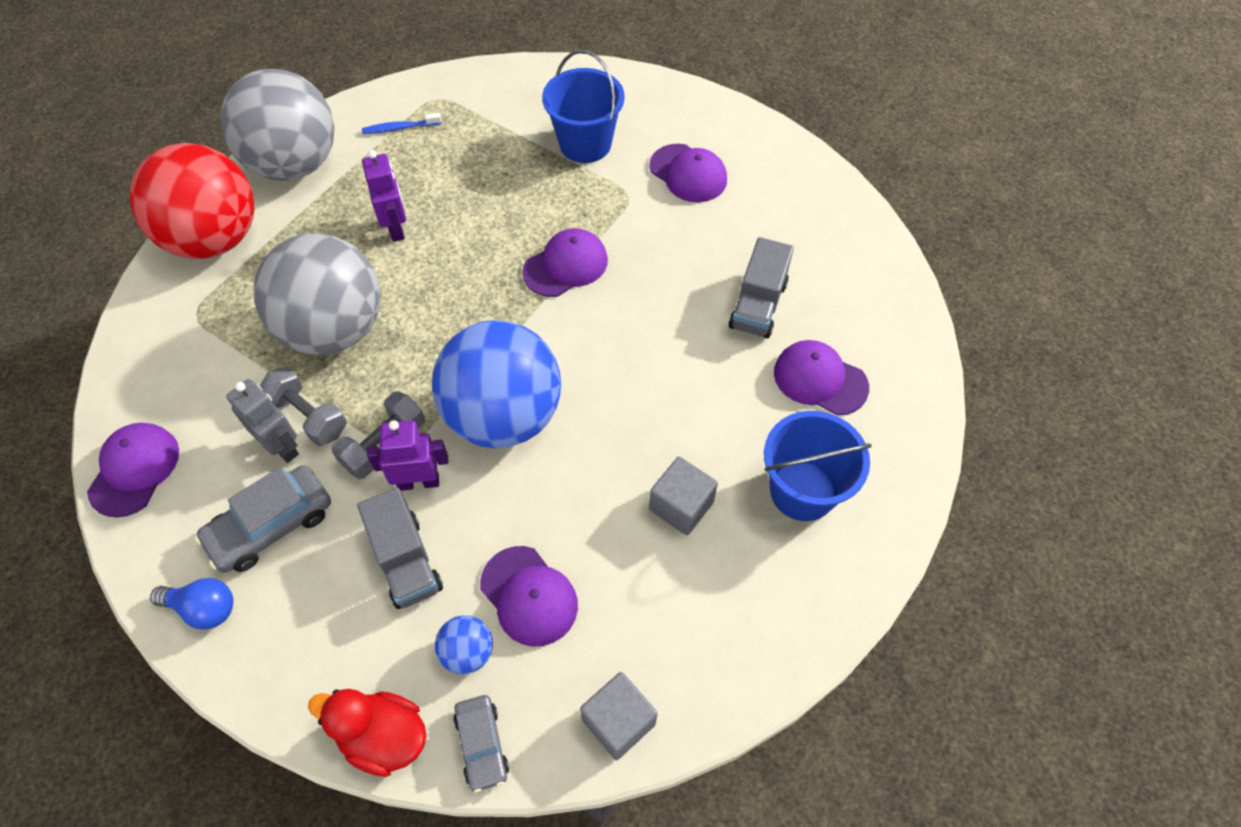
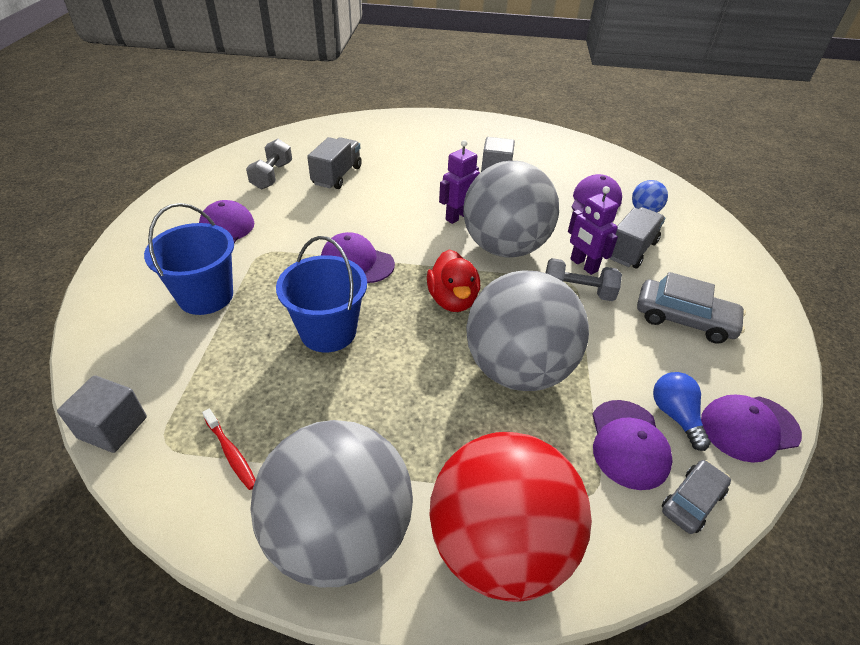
camera: 120 degrees left, 15 degrees down
(204, 608) = (760, 322): blue light bulb -> blue light bulb (675, 415)
(282, 446) = (634, 345): grey robot -> none
(309, 416) = (599, 342): grey dumbbell -> grey dumbbell (272, 176)
(384, 737) = (712, 222): red duck -> red duck (452, 300)
(396, 228) = (381, 382): purple robot -> purple robot (457, 216)
(400, 128) = (231, 453): blue toothbrush -> red toothbrush
(482, 744) = (673, 193): grey car -> grey car (692, 501)
(504, 415) = (504, 247): blue ball -> grey ball
(618, 721) = (615, 161): grey cube -> grey cube (113, 427)
(758, 305) = (337, 176): grey truck -> grey truck turned 60 degrees counterclockwise
(802, 491) = (451, 140): blue bucket -> blue bucket (328, 331)
(820, 379) = (377, 147): purple cap -> purple cap (628, 444)

